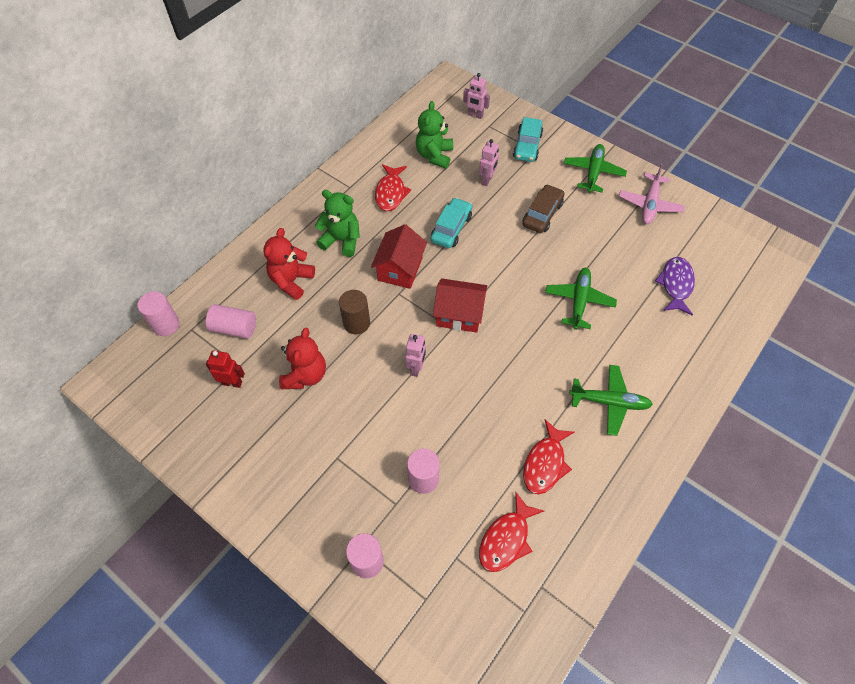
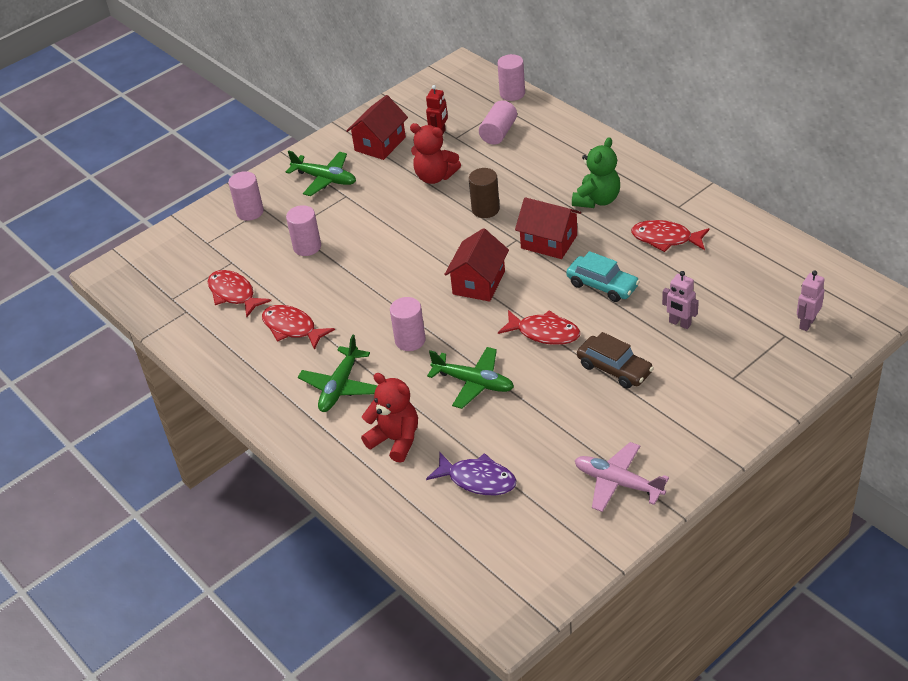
camera: 105 degrees right, 15 degrees down
(244, 441) = (380, 144): none -> red house
(291, 281) = (548, 166): red teddy bear -> red teddy bear (395, 440)
(416, 368) = (422, 248): pink robot -> none
(434, 155) = (728, 279): green teddy bear -> none
(512, 260) = (544, 333): none -> red fish
(527, 146) = (742, 370): turquoise car -> none
(541, 356) = (410, 340): none -> pink cylinder
(593, 172) = (685, 432): green plane -> green plane (325, 179)

